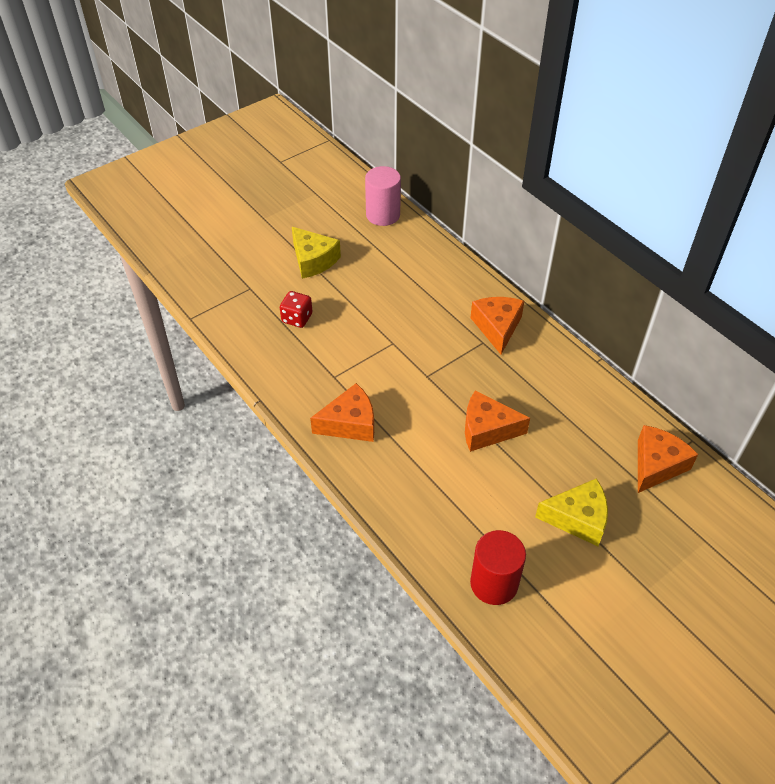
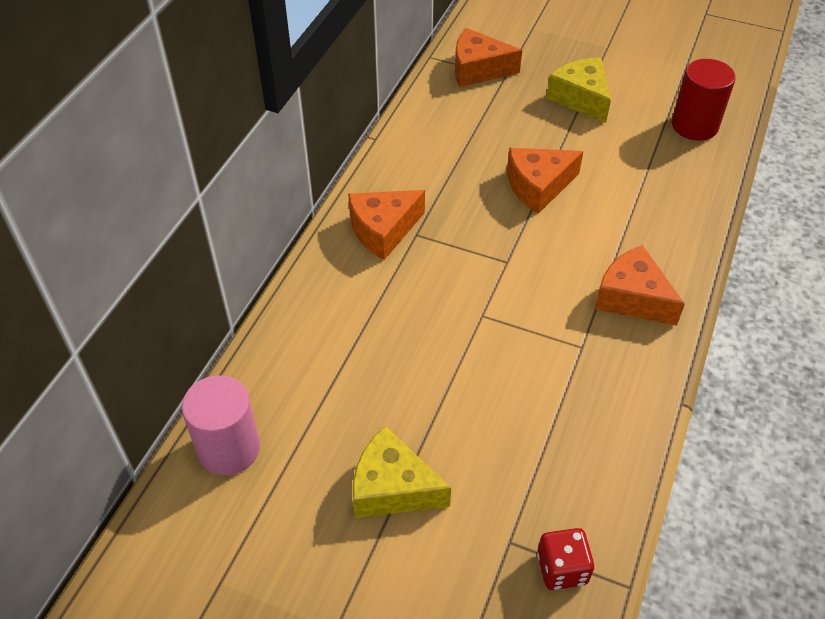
camera: 120 degrees left, 0 degrees up
(297, 318) = (521, 441): red dice -> red dice (562, 569)
(313, 260) = (392, 488): yellow cheese -> yellow cheese turned 90 degrees counterclockwise
(487, 429) = (538, 186): orange cheese -> orange cheese turned 90 degrees clockwise

